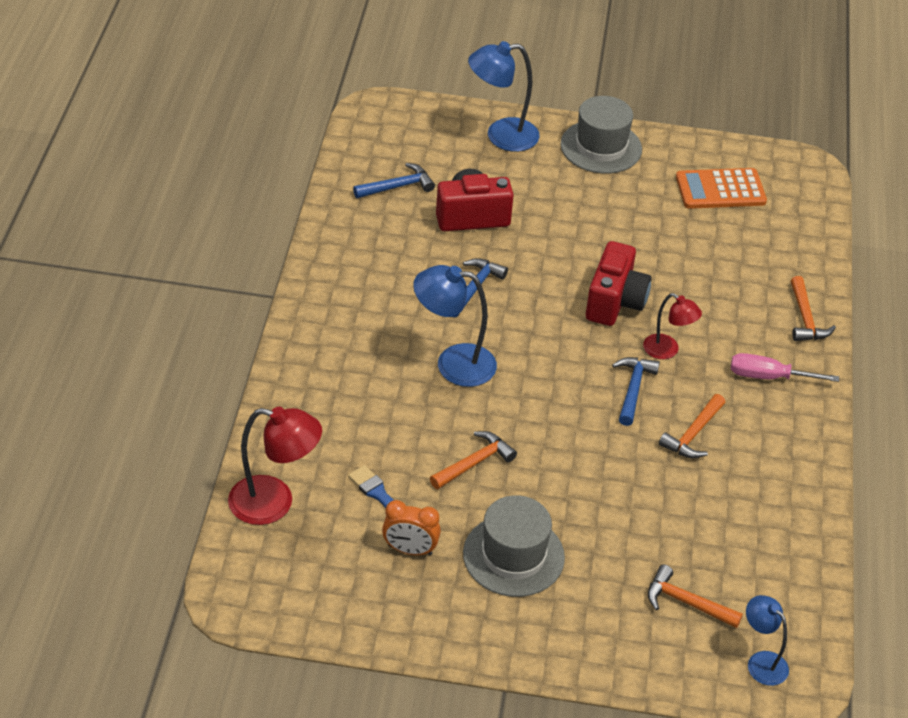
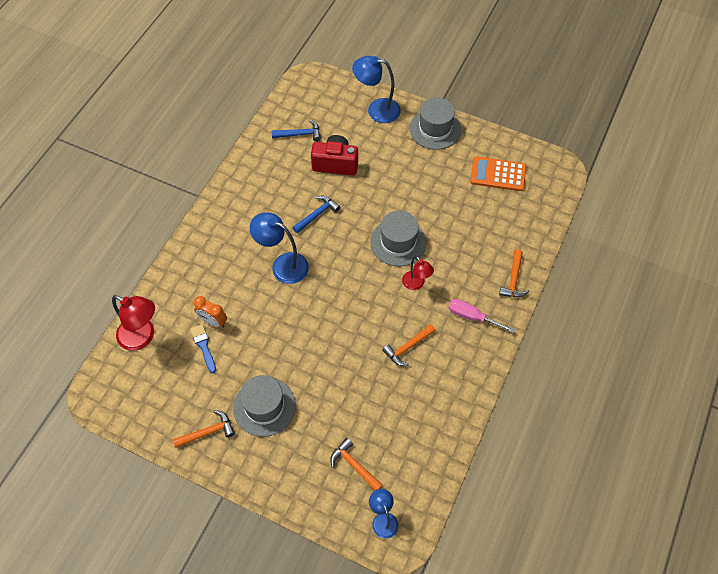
camera: 20 degrees right, 15 degrees up
(410, 550) = (206, 388): orange clock -> orange clock (213, 321)
(474, 463) = (267, 337): orange hammer -> orange hammer (207, 432)
(615, 302) = (398, 242): red camera -> grey hat
(633, 389) = (384, 307): blue hammer -> none

